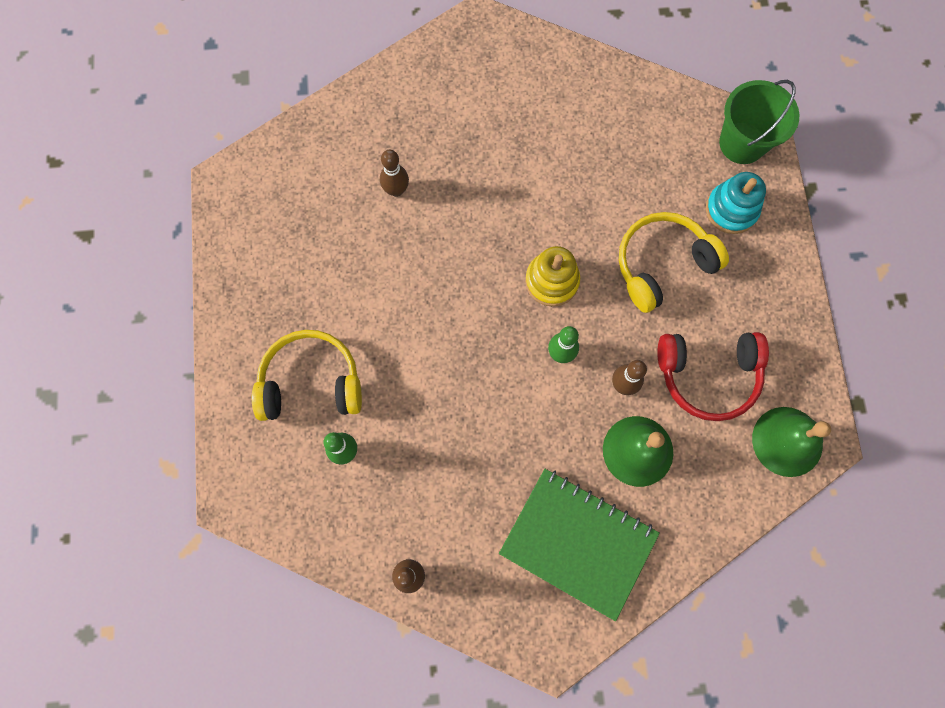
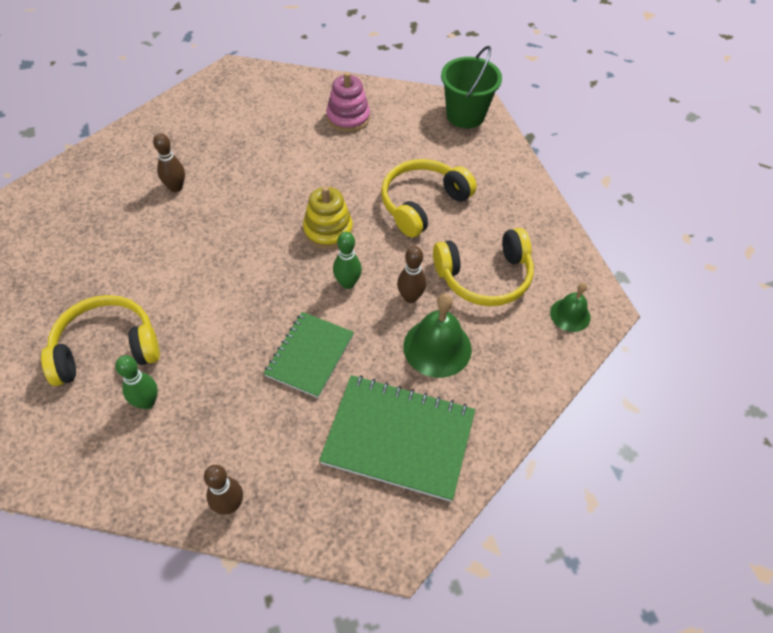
camera: 15 degrees left, 20 degrees down
(507, 432) = (309, 355): none -> green notebook
(602, 122) = (348, 118): none -> pink stacking toy
(708, 375) = (484, 277): red headphones -> yellow headphones
(731, 210) = (469, 158): turquoise stacking toy -> none
(787, 441) = (570, 315): green bell -> green bell, size x0.61

